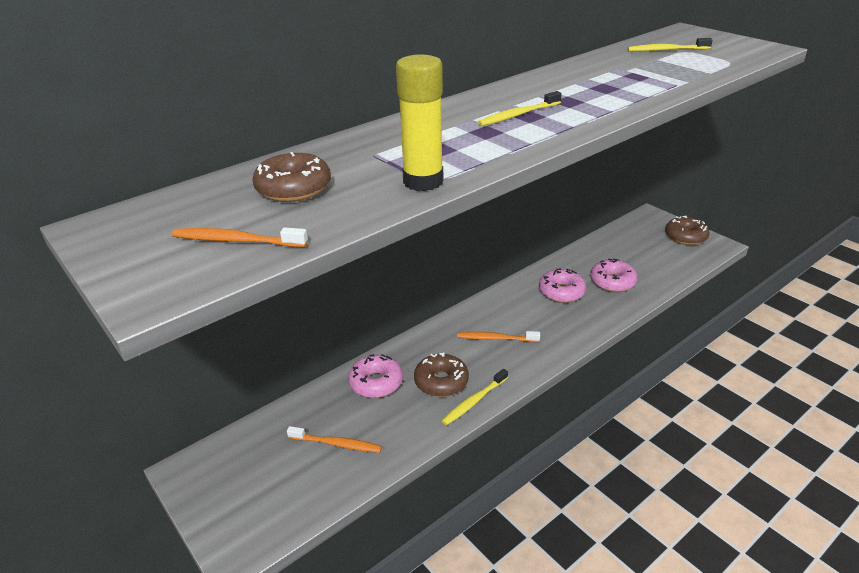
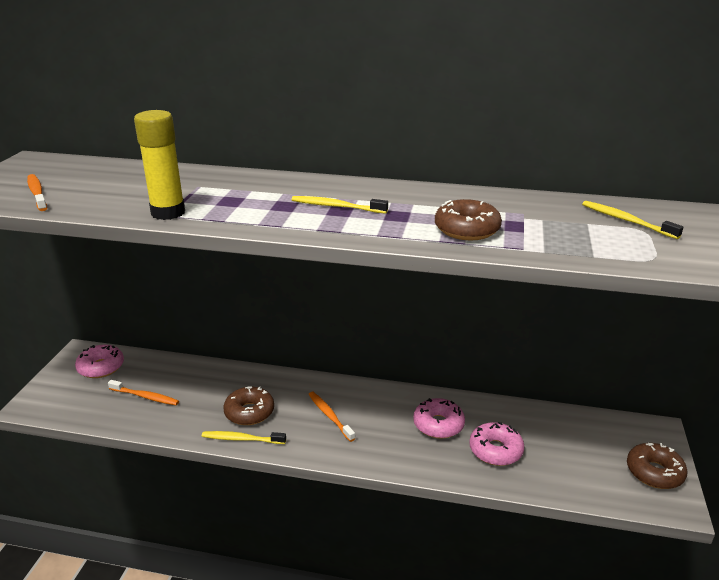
camera: 50 degrees right, 5 degrees down
(293, 188) = (120, 183): brown donut -> brown donut (467, 229)
(336, 444) = (145, 396): orange toothbrush -> orange toothbrush turned 45 degrees counterclockwise
(376, 383) = (220, 383): pink donut -> pink donut (101, 367)

